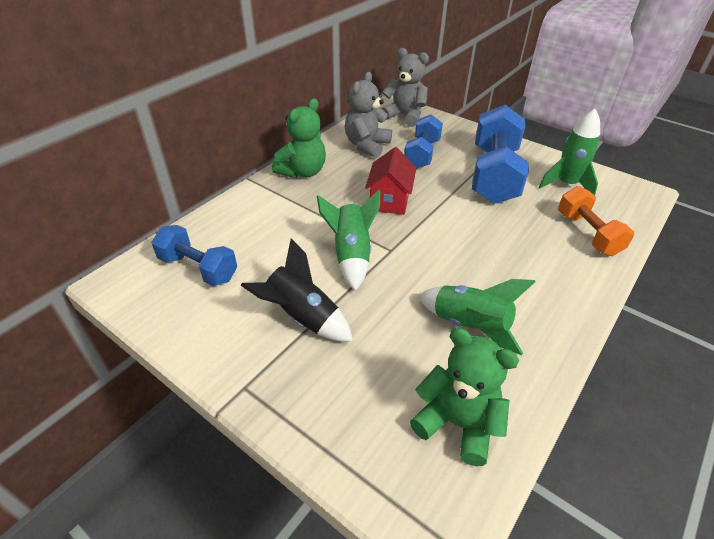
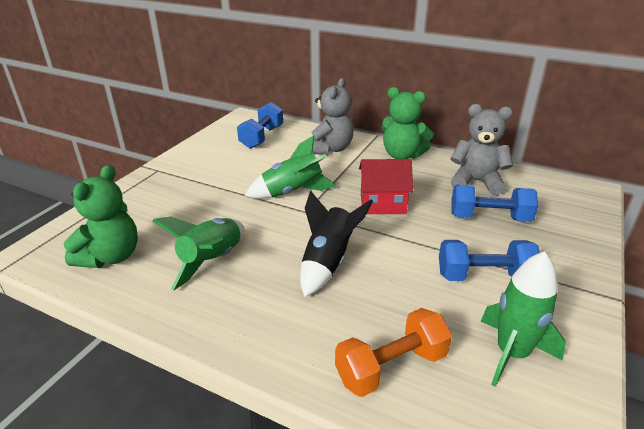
camera: 80 degrees right, 10 degrees down
(302, 317) = (218, 180): black rocket -> black rocket (328, 262)
(404, 116) = (569, 200): grey teddy bear -> grey teddy bear (330, 149)
(494, 175) = (484, 276): blue dumbbell -> blue dumbbell, size x0.60

